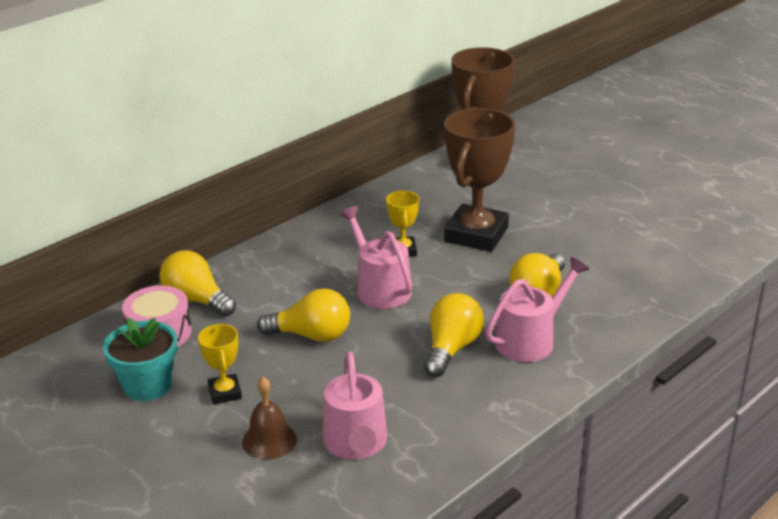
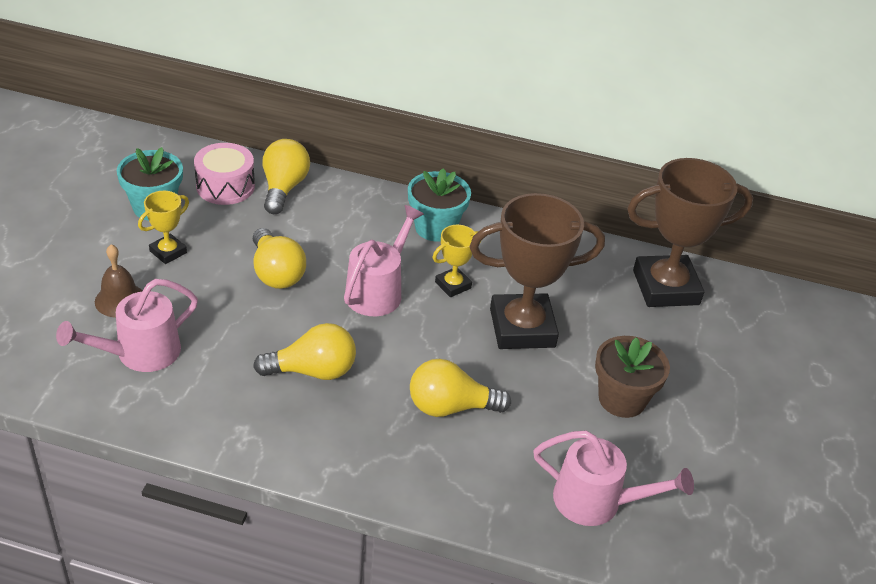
camera: 55 degrees right, 10 degrees up
(326, 237) = (435, 228): none -> turquoise flower pot
(531, 340) = (364, 425): pink watering can -> pink watering can (597, 502)
(578, 218) = (622, 399): none -> brown flower pot

